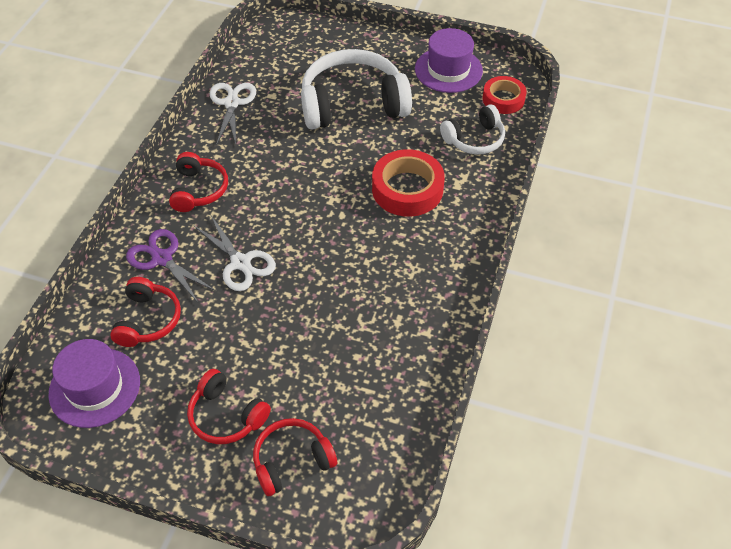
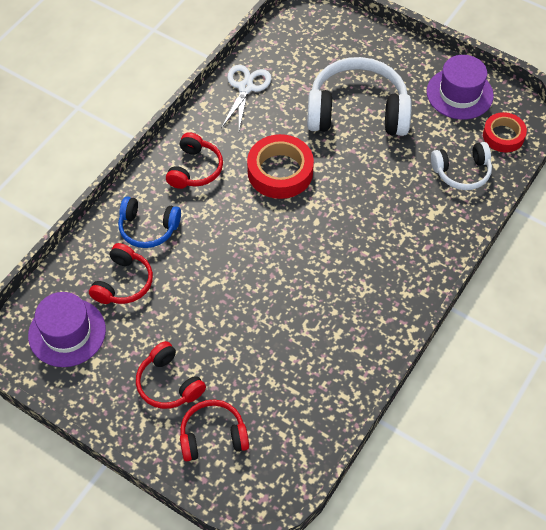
camera: 15 degrees right, 5 degrees up
(162, 258) = (148, 228): purple scissors -> blue headphones
(241, 263) = (215, 248): white scissors -> none
(407, 189) = (383, 209): red tape -> red tape (280, 172)

